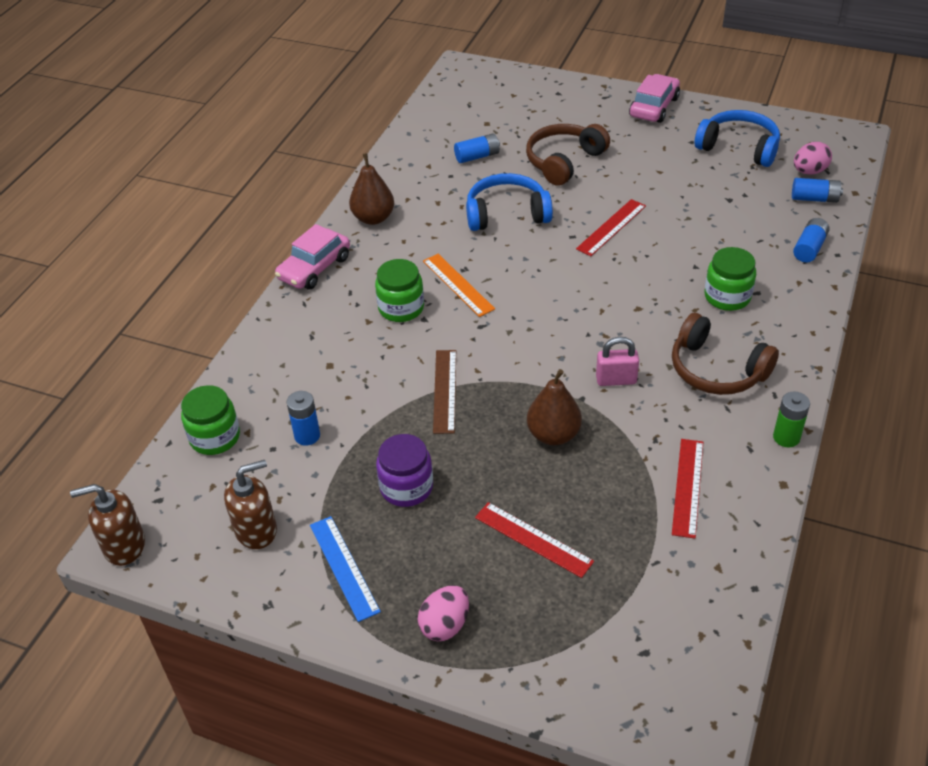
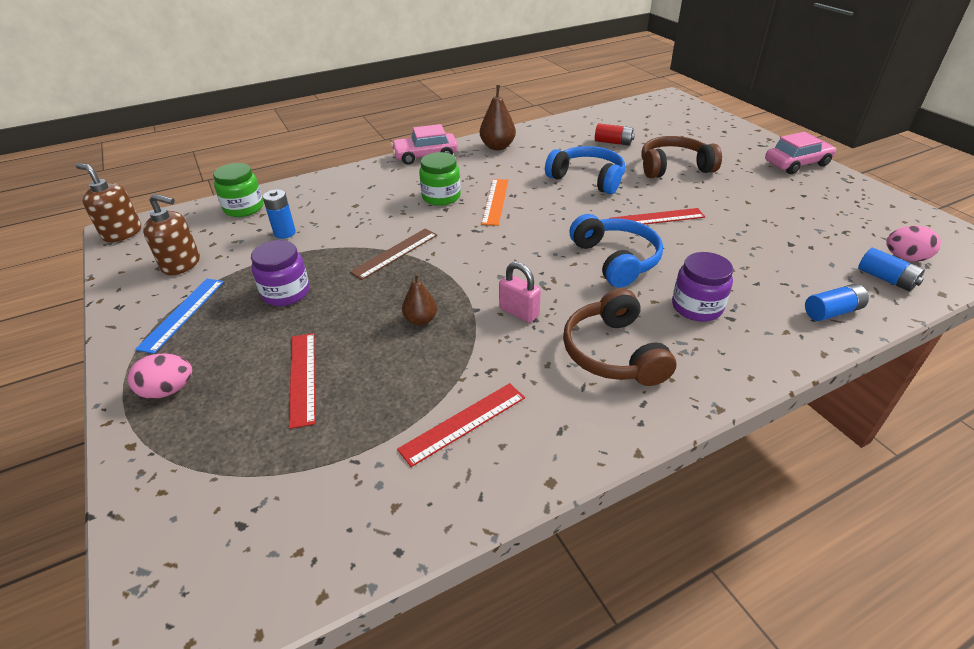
camera: 40 degrees right, 5 degrees down
(477, 156) = (613, 142): blue battery -> red battery
(553, 435) = (420, 320): brown pear -> brown pear, size x0.65
(727, 297) = (697, 307): green jar -> purple jar
(739, 148) = (847, 215): blue headphones -> blue headphones (616, 260)
(786, 437) = (607, 445): green battery -> none

